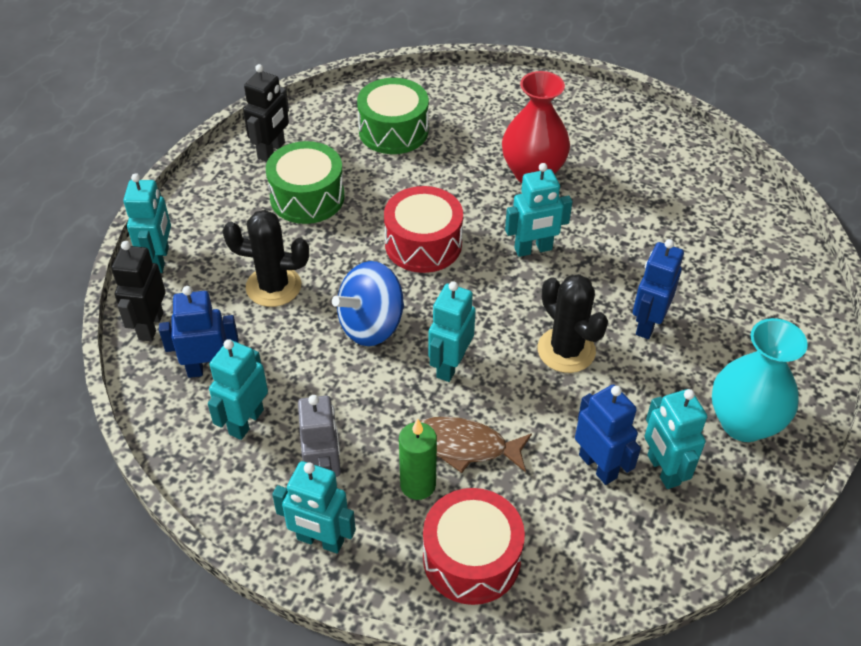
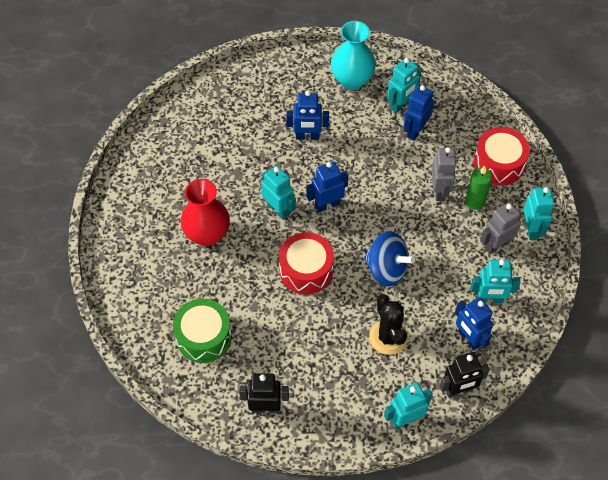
camera: 115 degrees left, 10 degrees up
(307, 197) = (300, 359): green drum -> none
(450, 365) = (392, 218): turquoise robot -> none
(464, 446) = (439, 191): brown fish -> grey robot
(513, 302) = (327, 204): none -> blue robot
(566, 350) = (349, 167): black cactus -> none

